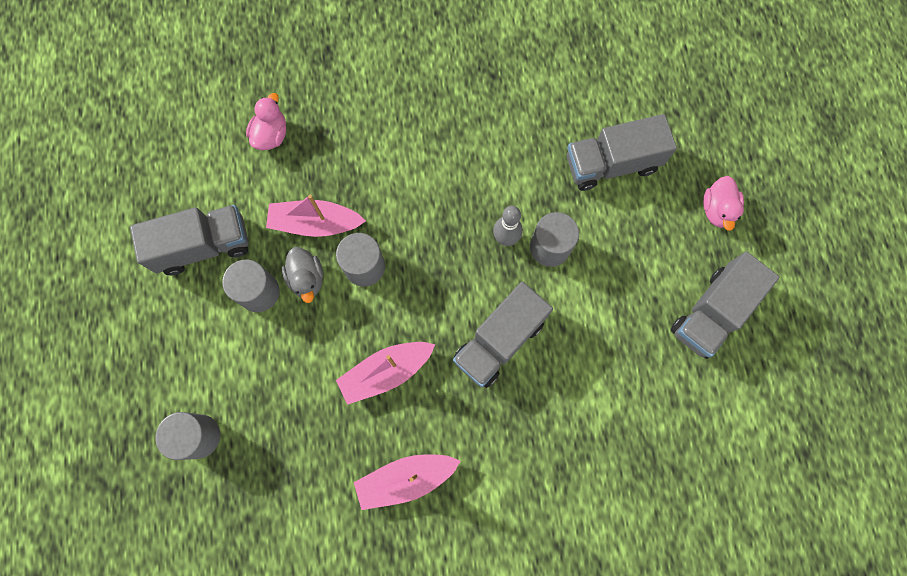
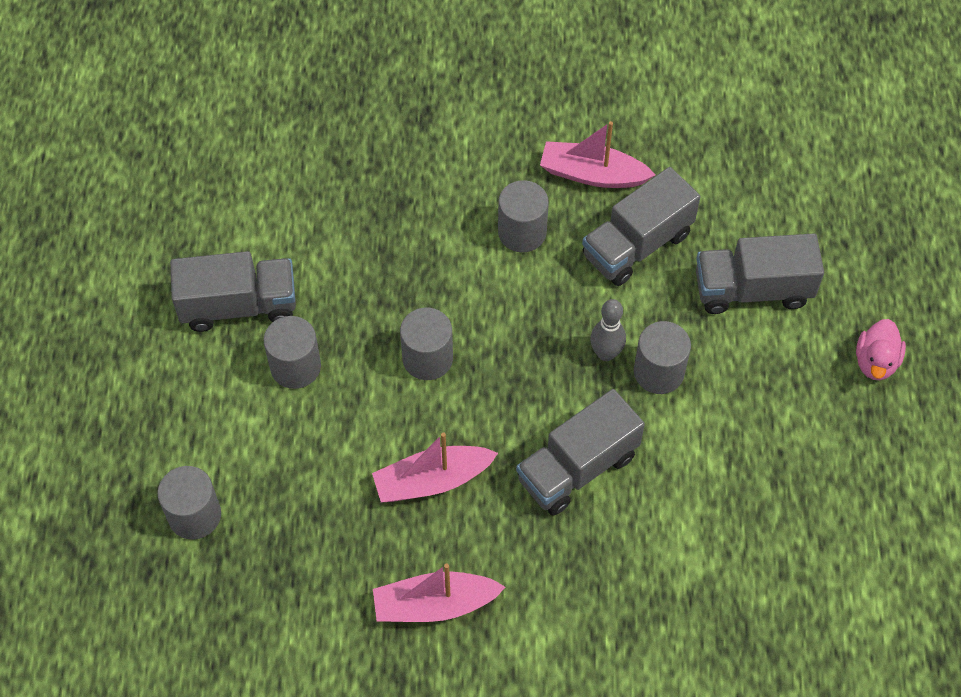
camera: 10 degrees right, 15 degrees down
(271, 135) = (342, 195): pink duck -> none
(307, 279) = (356, 361): grey duck -> none
(315, 223) = (377, 301): pink boat -> pink boat (592, 174)
(422, 144) = (522, 232): none -> grey cylinder
(711, 312) = (848, 478): grey truck -> grey truck (637, 245)

